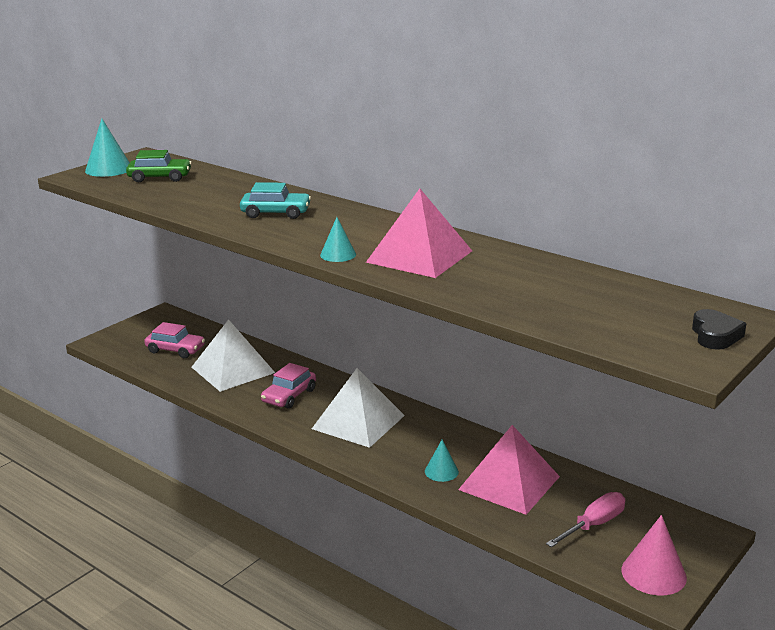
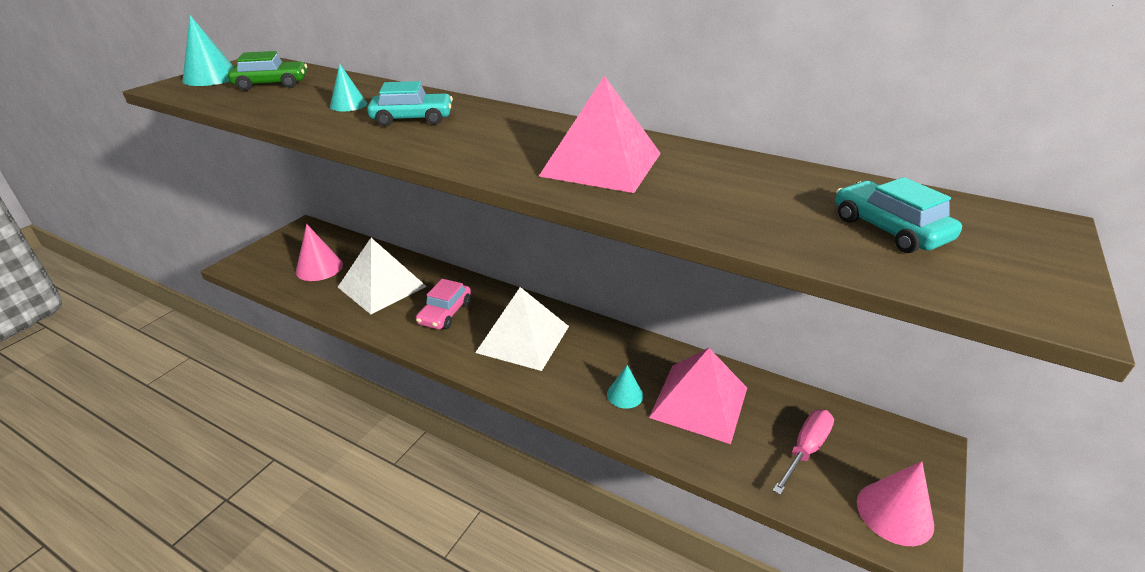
camera: 10 degrees left, 10 degrees up
(175, 350) = (319, 268): pink car -> pink cone
(338, 254) = (500, 168): turquoise cone -> turquoise cone (348, 105)
(618, 313) = (889, 229): none -> turquoise car
(715, 335) = (1035, 256): black heart -> none

